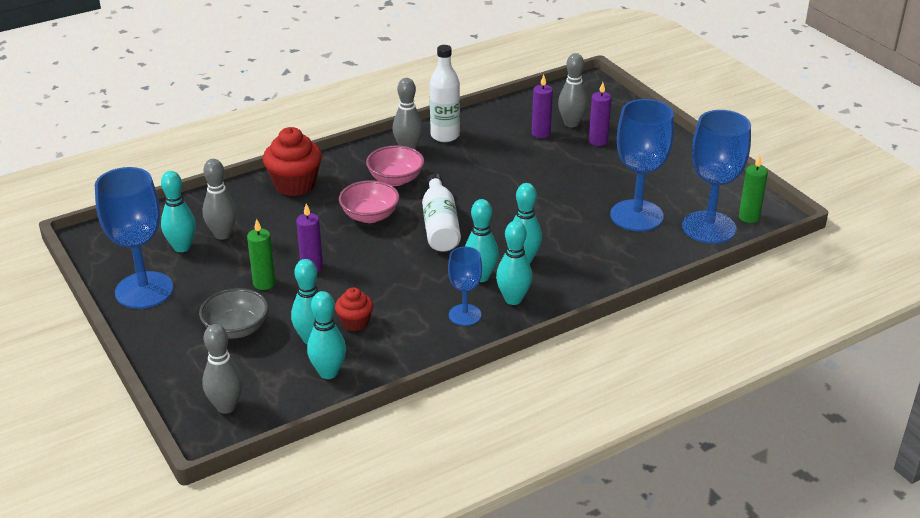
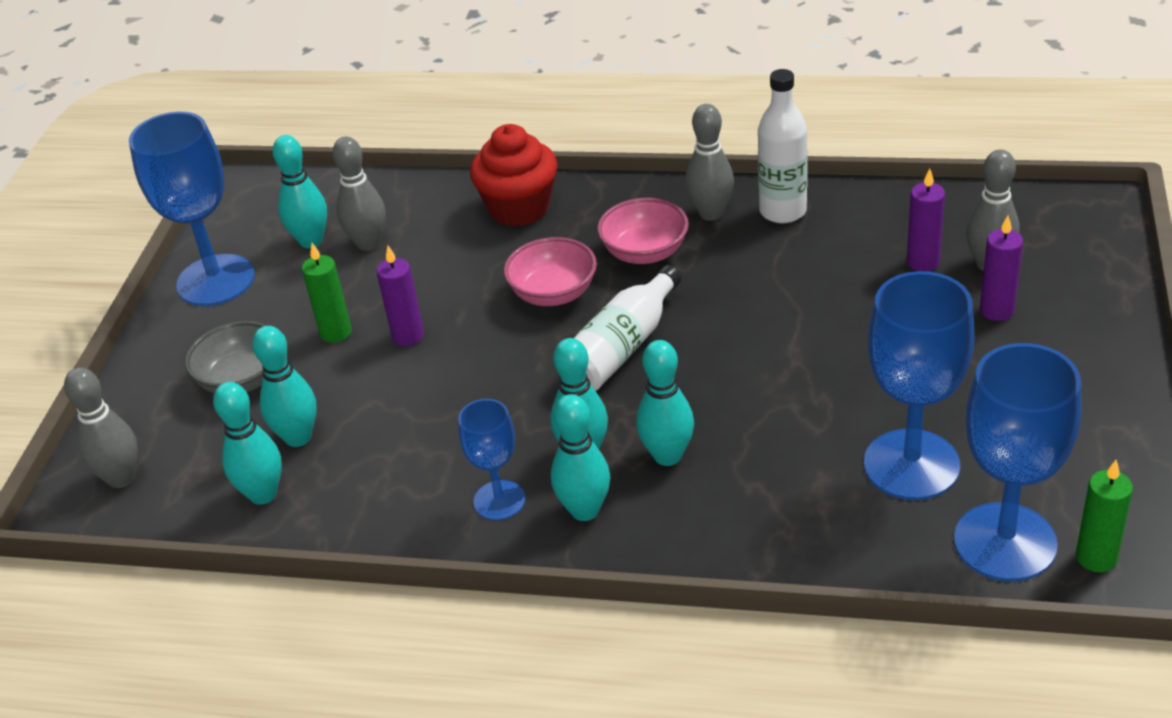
camera: 45 degrees right, 5 degrees up
(355, 322) = (367, 440): red cupcake -> none

